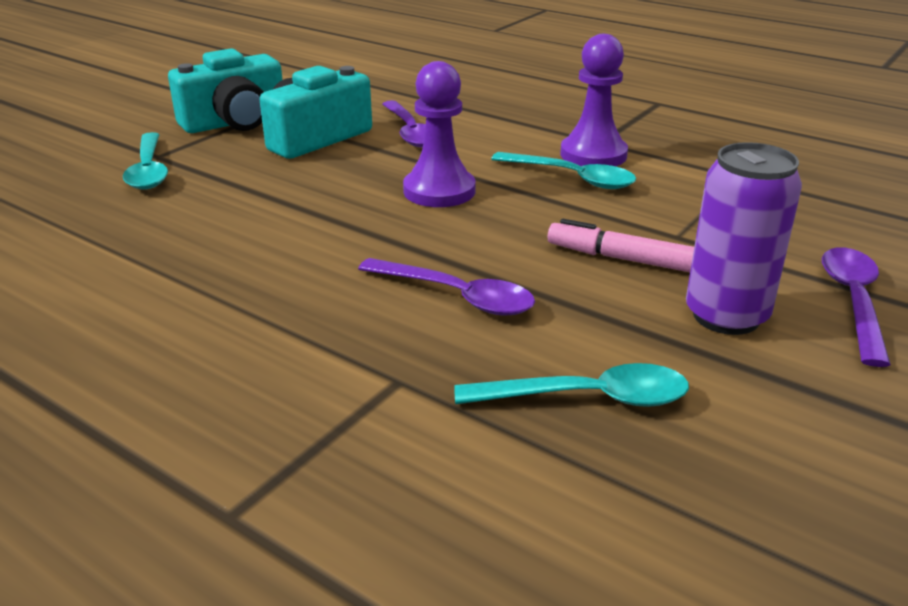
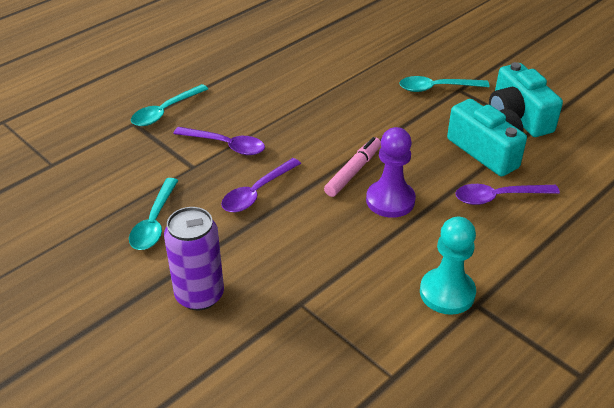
camera: 100 degrees right, 10 degrees up
(572, 178) = (403, 270): turquoise spoon -> turquoise spoon (165, 111)
(593, 155) = (447, 293): purple pawn -> turquoise pawn
(629, 260) = (275, 270): pink marker -> pink marker (353, 172)
(853, 301) = (192, 364): purple spoon -> purple spoon (226, 145)

